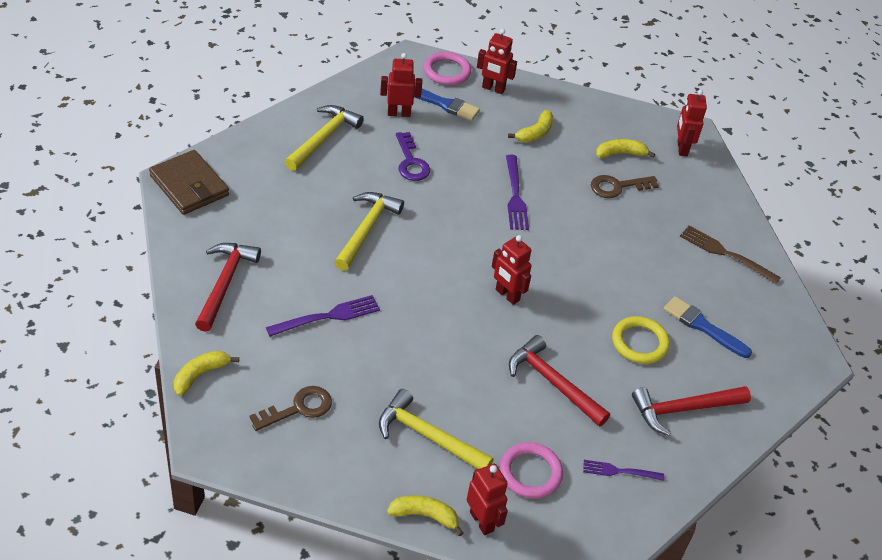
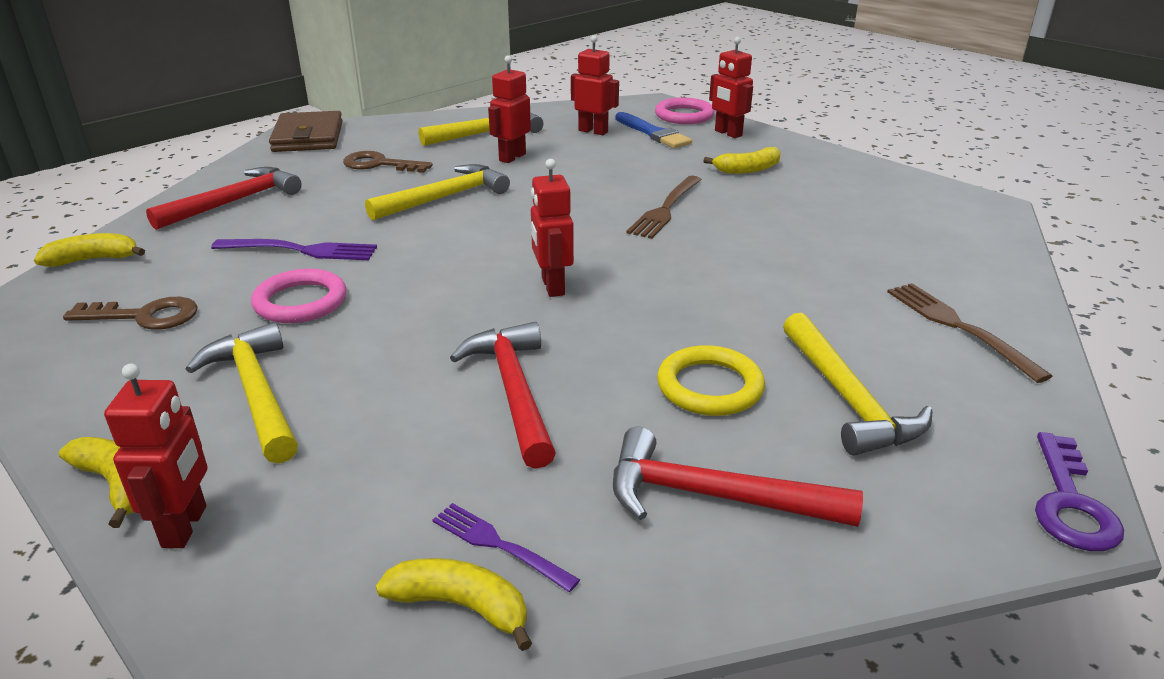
camera: 35 degrees right, 15 degrees down
(411, 162) = (563, 163): purple key -> purple key (1070, 503)
(515, 196) = (665, 209): purple fork -> brown fork
(530, 473) = (344, 490): pink ring -> pink ring (300, 302)
(617, 187) = (824, 229): brown key -> brown key (379, 164)
(620, 154) = (856, 204): yellow banana -> yellow banana (461, 606)
(682, 148) = (959, 216): red robot -> red robot (512, 157)
(703, 326) = (847, 398): blue brush -> yellow hammer

